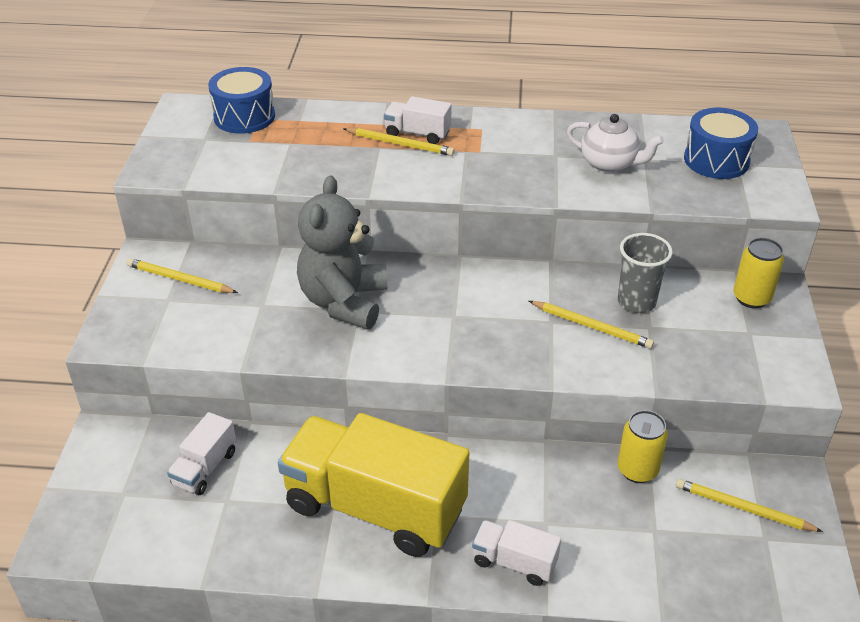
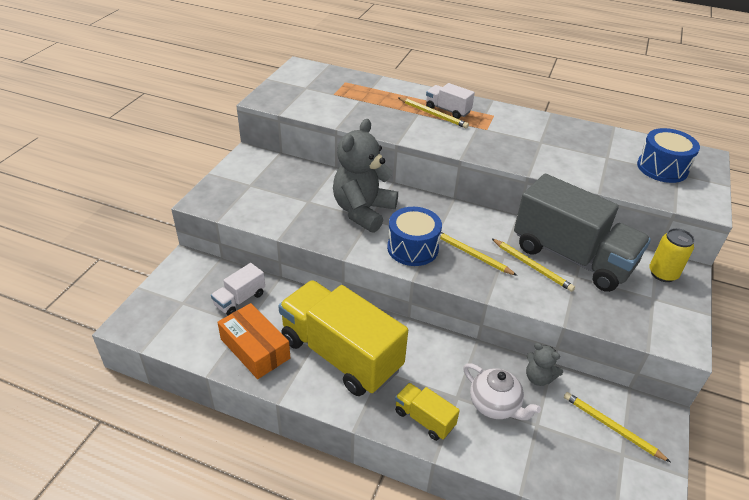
camera: 15 degrees right, 0 degrees up
(179, 279) = (262, 174): yellow pencil -> yellow pencil (471, 254)
(244, 117) = (337, 79): blue drum -> blue drum (412, 248)
(254, 531) = (255, 349): none -> orange box
(514, 562) = (424, 419): white truck -> yellow truck
(609, 163) = (579, 155): white teapot -> white teapot (495, 405)
(636, 302) = (572, 257): grey cup -> grey truck
(637, 470) = (538, 378): yellow can -> grey teddy bear

